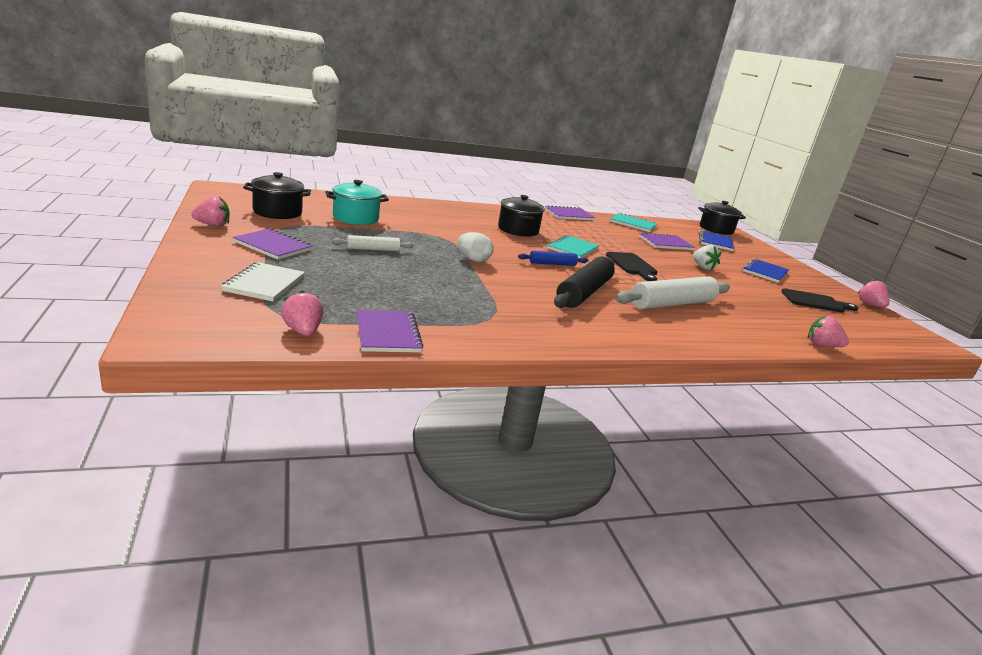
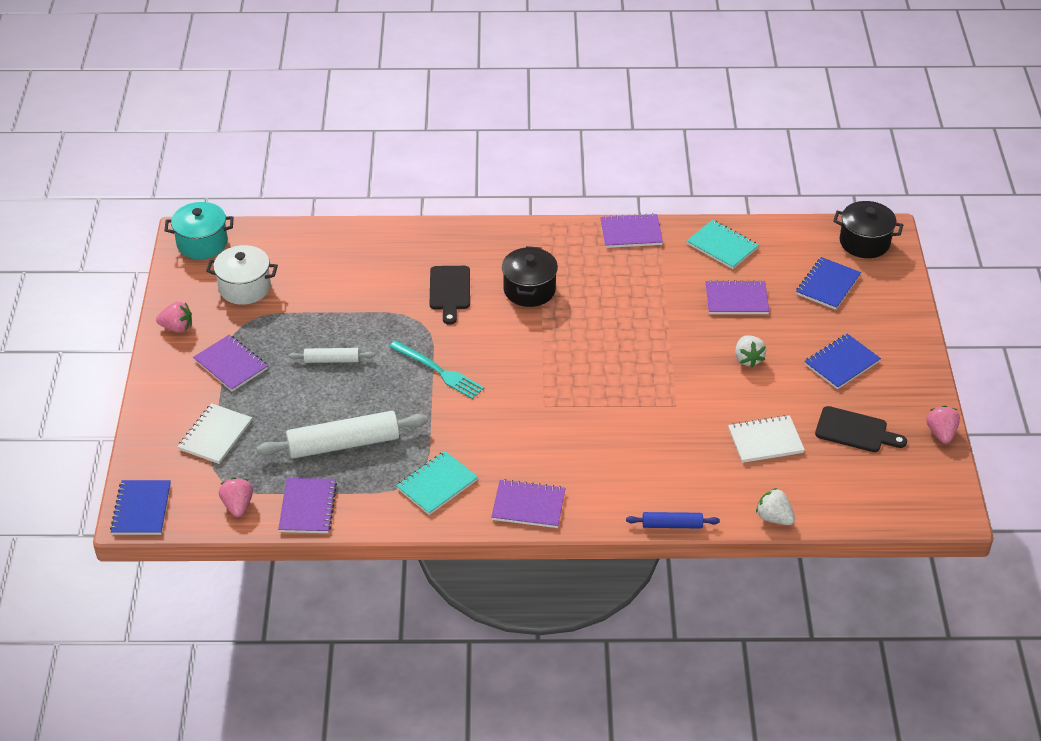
camera: 20 degrees right, 20 degrees up
(174, 332) = (141, 509): none -> blue notebook
(277, 212) = (245, 287): black pot -> white pot
(355, 218) = (330, 289): turquoise pot -> turquoise pot (202, 243)
(473, 260) = (438, 371): white egg -> turquoise fork
(552, 264) = (533, 371): blue rolling pin -> blue rolling pin (672, 525)
(572, 249) = (581, 331): turquoise notebook -> turquoise notebook (437, 484)
(584, 292) = (540, 429): black rolling pin -> none
(614, 336) = (528, 505): none -> purple notebook
(632, 265) = (642, 364): black cutting board -> black cutting board (449, 291)
(672, 304) = (638, 446): white rolling pin -> white rolling pin (344, 444)
(762, 304) = (765, 441): none -> white notebook
(822, 345) = (774, 518): pink strawberry -> white strawberry

